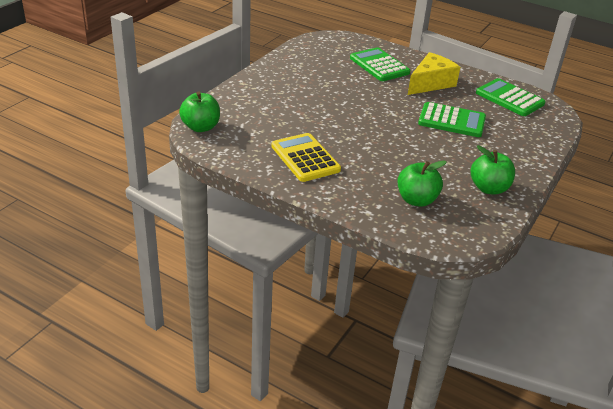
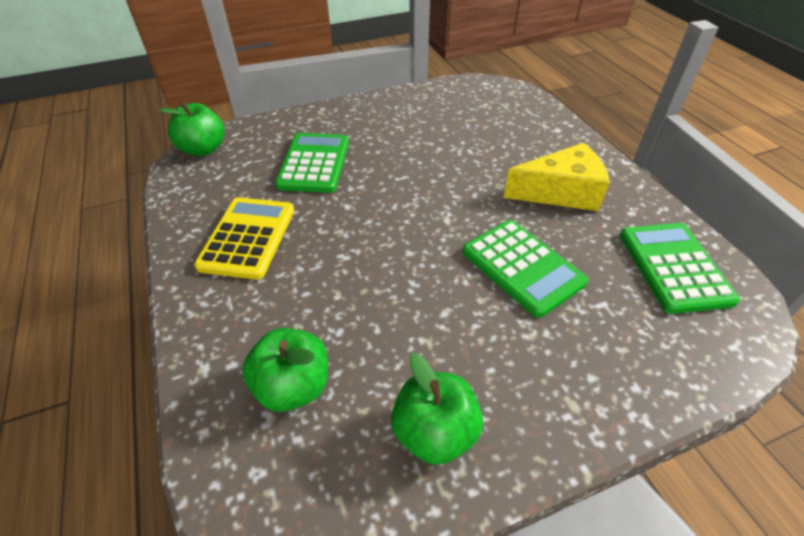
camera: 40 degrees right, 10 degrees up
(379, 65) = (515, 141): green calculator -> green calculator (314, 163)

